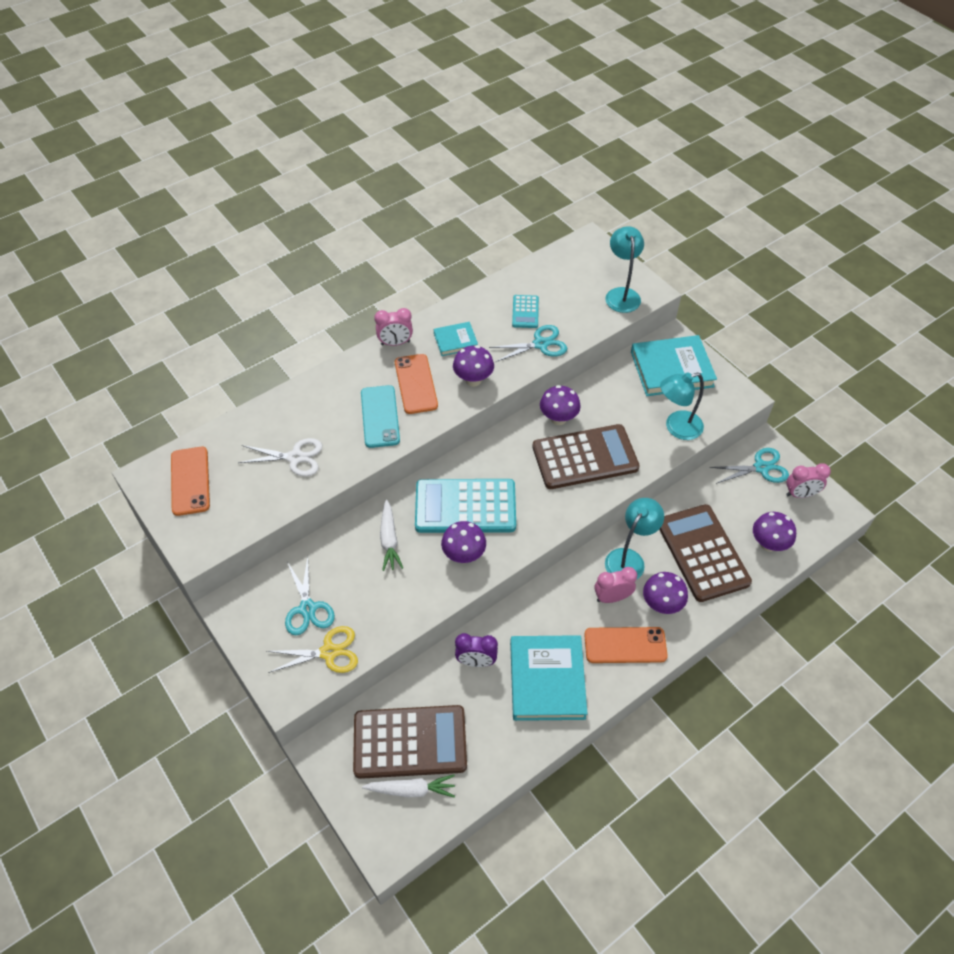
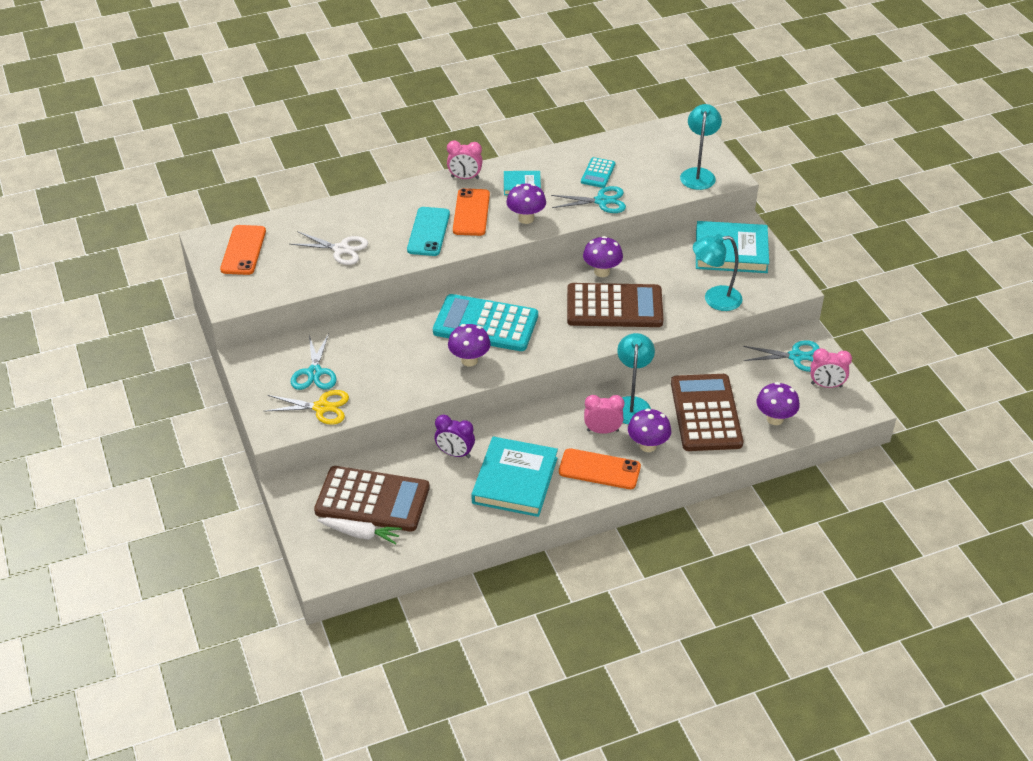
camera: 15 degrees right, 10 degrees down
(389, 540) = (406, 336): white carrot -> none
(629, 559) = (631, 404): turquoise lamp -> turquoise lamp turned 45 degrees counterclockwise

